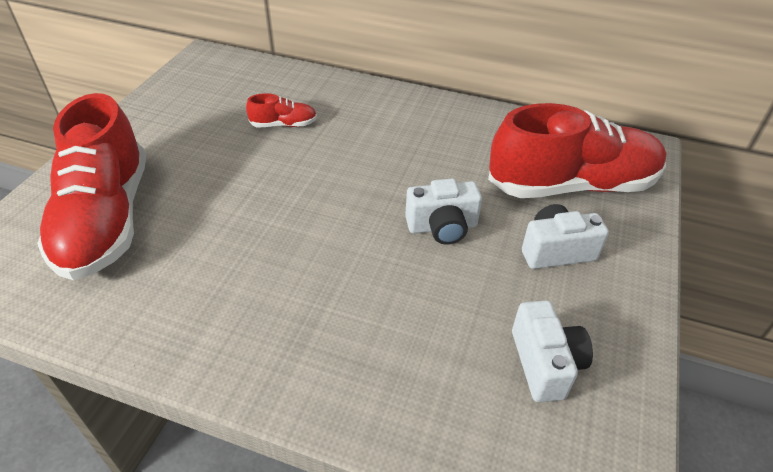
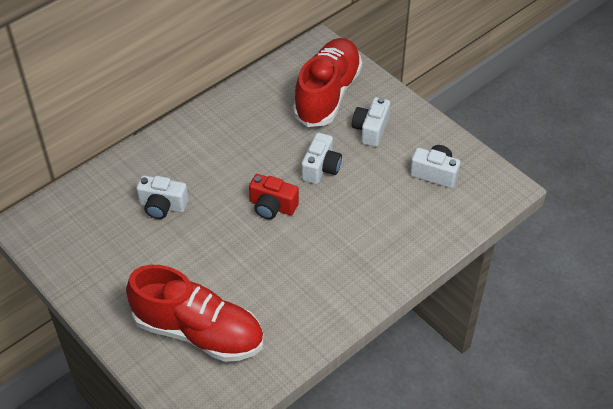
camera: 60 degrees left, 5 degrees up
(284, 125) = (162, 206): red shoe -> white camera
(343, 207) = (272, 206): none -> red camera

